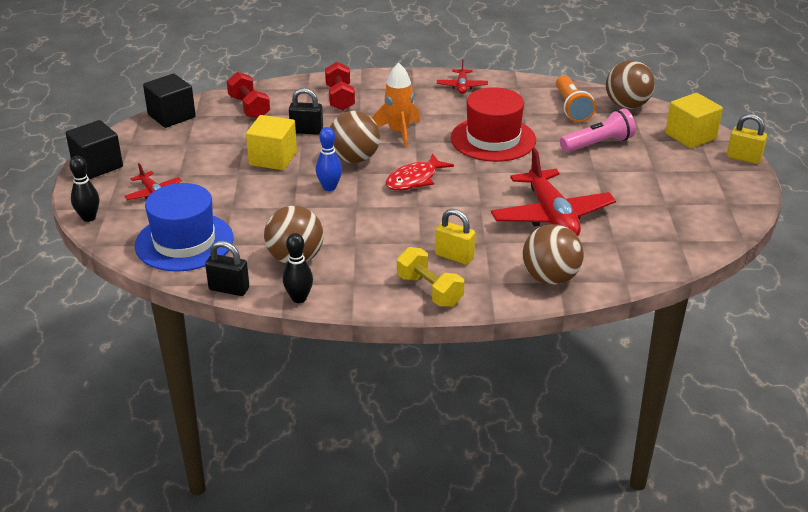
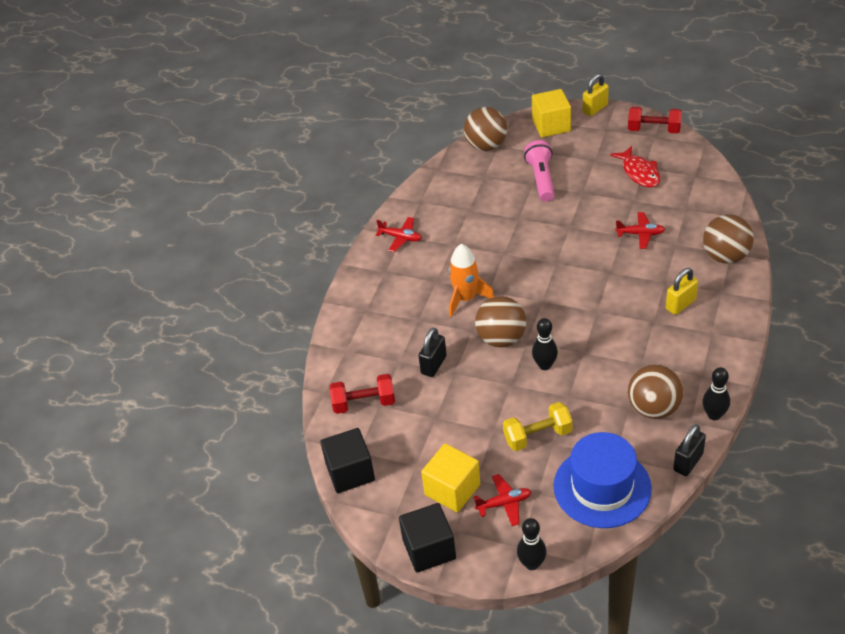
camera: 65 degrees left, 10 degrees up
(273, 158) = (476, 399): yellow cube -> yellow cube (452, 490)
(329, 187) = (545, 365): blue bowling pin -> black bowling pin
(340, 98) = (379, 329): red dumbbell -> red dumbbell (653, 130)
(414, 179) = (553, 304): red fish -> red fish (639, 172)
(429, 290) = (724, 329): yellow dumbbell -> yellow dumbbell (537, 436)
(493, 139) = (506, 239): red hat -> none
(551, 216) = (640, 234): red plane -> red plane, size x0.48
(571, 108) = (475, 178): orange flashlight -> none

